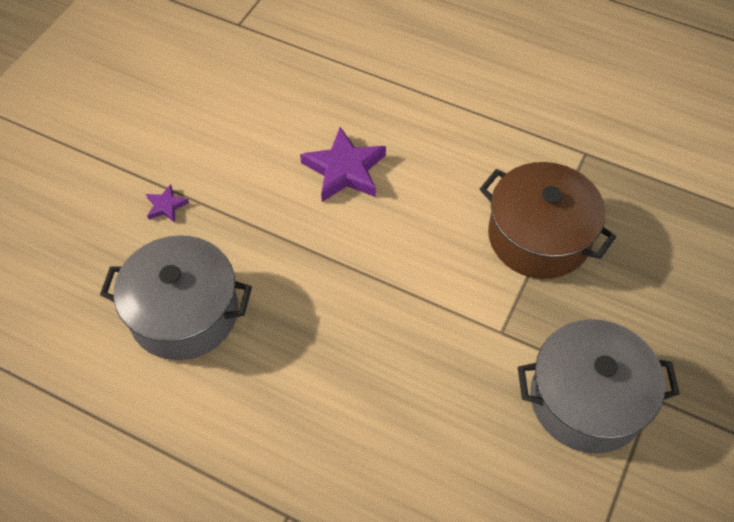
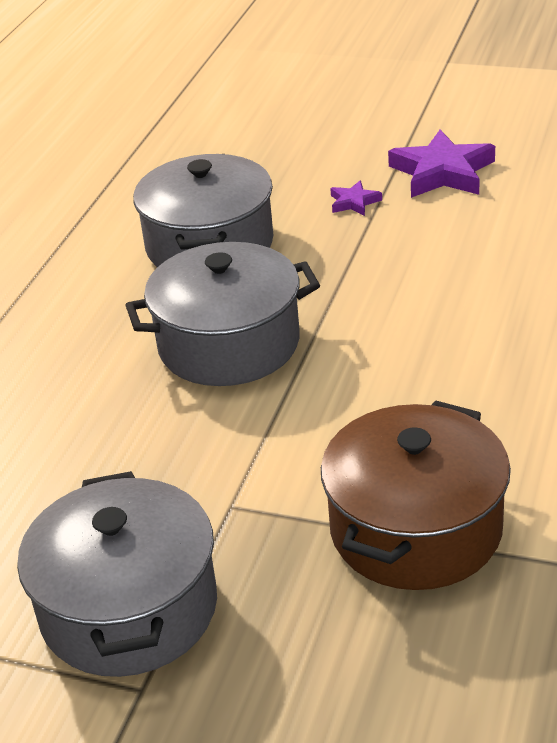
camera: 85 degrees right, 20 degrees down
(325, 314) = (229, 344): none -> grey pot
(345, 170) = (467, 320): purple star -> purple star (442, 172)

